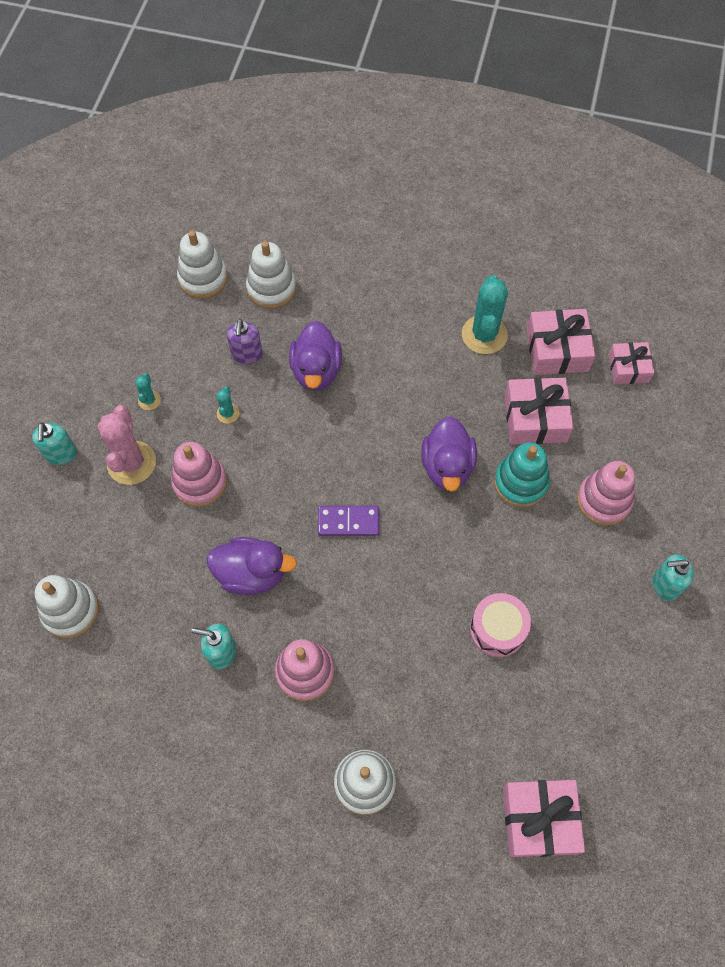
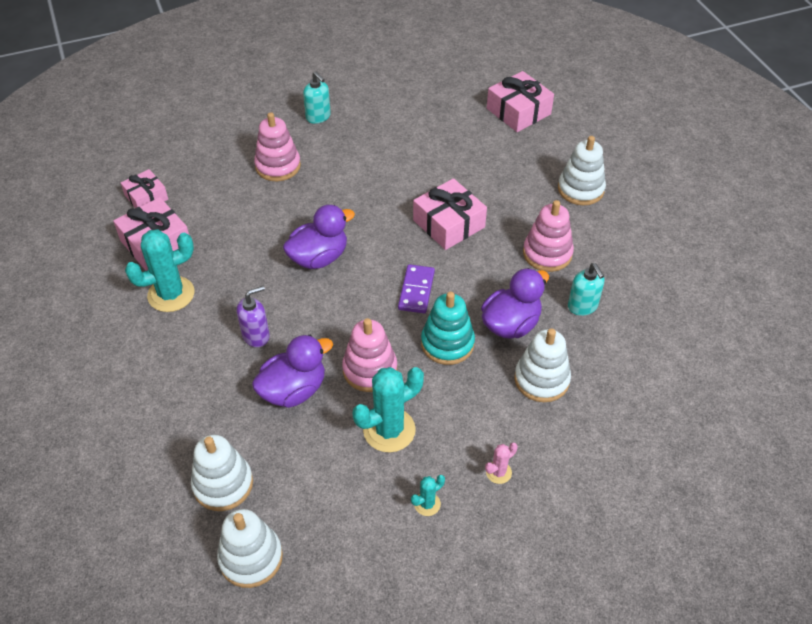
camera: 125 degrees left, 15 degrees down
(61, 454) = (542, 539): turquoise soap dispenser -> none
(70, 610) = (654, 422): white stacking toy -> white stacking toy (541, 379)
(131, 463) = (498, 472): pink cactus -> pink cactus, size x0.48
(200, 482) = (470, 407): pink stacking toy -> pink stacking toy (370, 370)
(228, 413) = (389, 430): turquoise cactus -> turquoise cactus, size x2.09
(247, 355) = (316, 455): purple soap dispenser -> purple soap dispenser (256, 335)
(251, 574) = (511, 324): purple duck -> purple duck turned 75 degrees clockwise
(348, 522) = (416, 290): purple domino -> purple domino turned 45 degrees clockwise
(497, 629) = (422, 176): pink drum -> none
(520, 482) = (299, 212): turquoise stacking toy -> turquoise stacking toy (447, 343)
(535, 418) = (234, 228): pink gift -> pink gift (449, 224)

